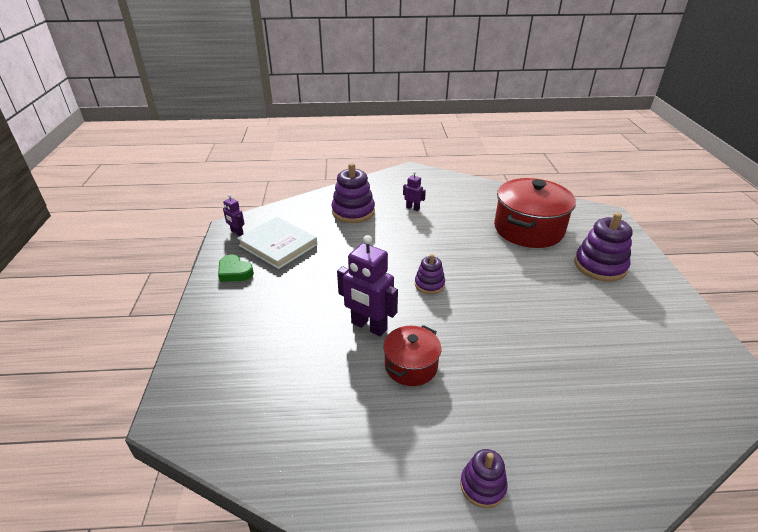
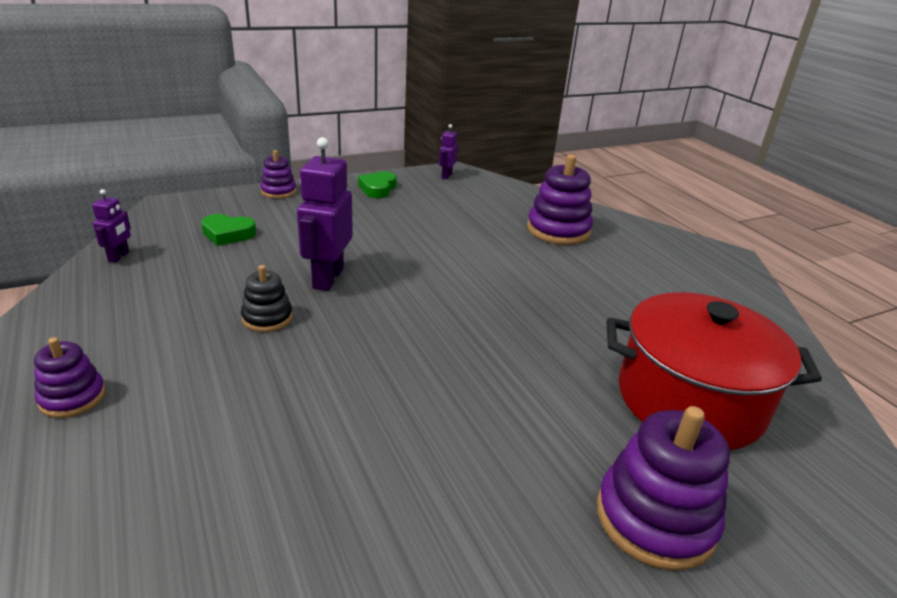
camera: 65 degrees right, 5 degrees down
(264, 375) = (228, 234): none -> green heart
(278, 245) = (442, 200): white book -> none
(411, 366) = (267, 318): red pot -> black stacking toy
(413, 208) = (619, 272): purple robot -> purple robot (119, 257)
(429, 284) = (440, 311): purple stacking toy -> purple stacking toy (278, 191)

